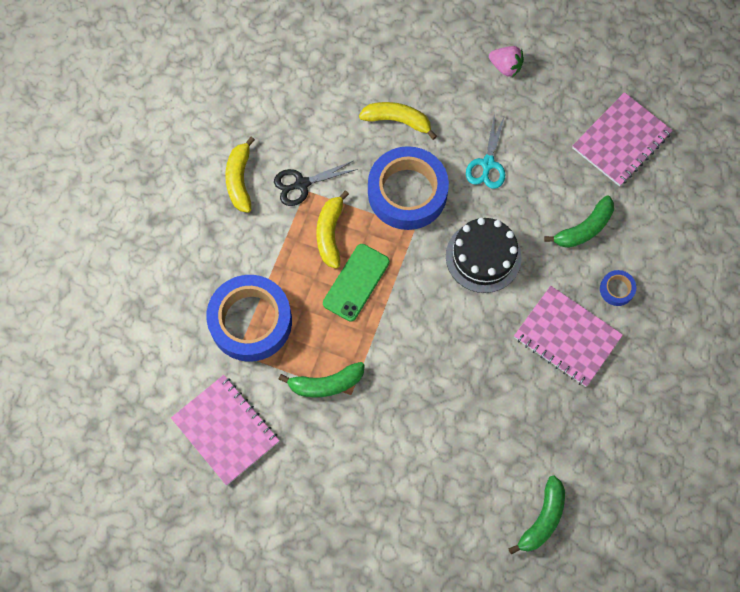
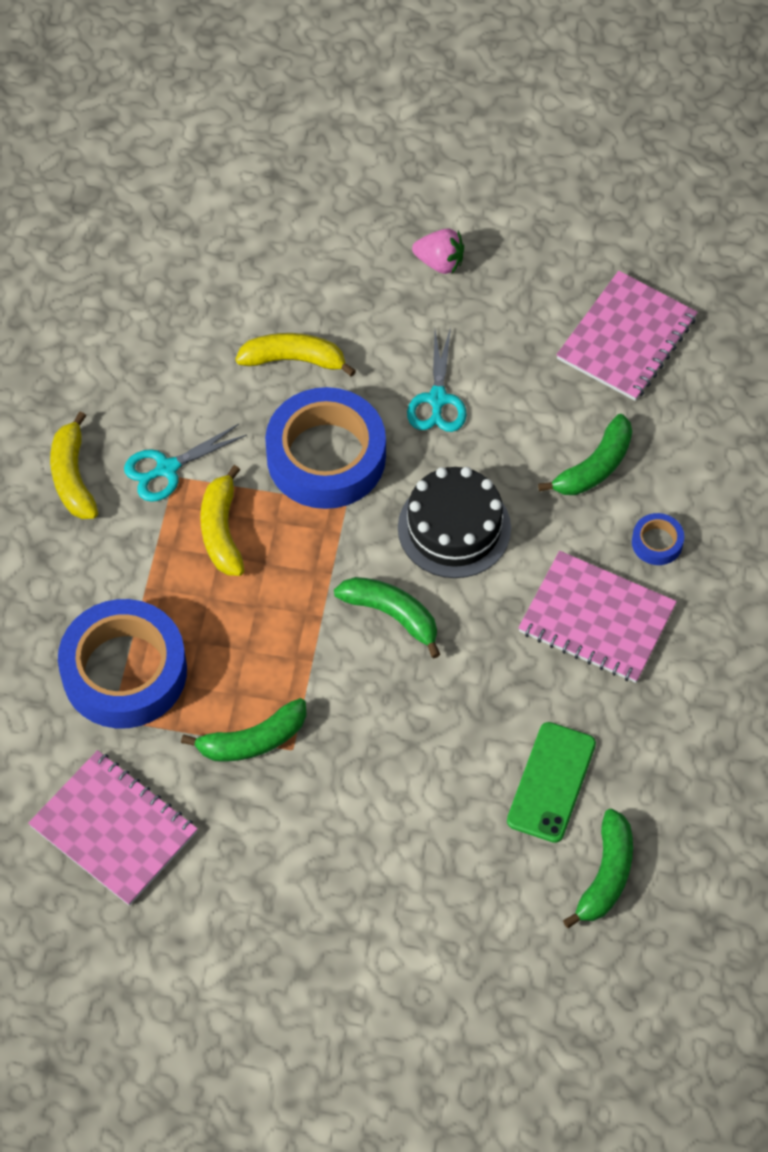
camera: 10 degrees left, 10 degrees down
(302, 184) = (167, 468): black scissors -> turquoise scissors
(356, 282) = (272, 592): green phone -> green phone (551, 782)
(432, 311) = (392, 615): none -> green banana

